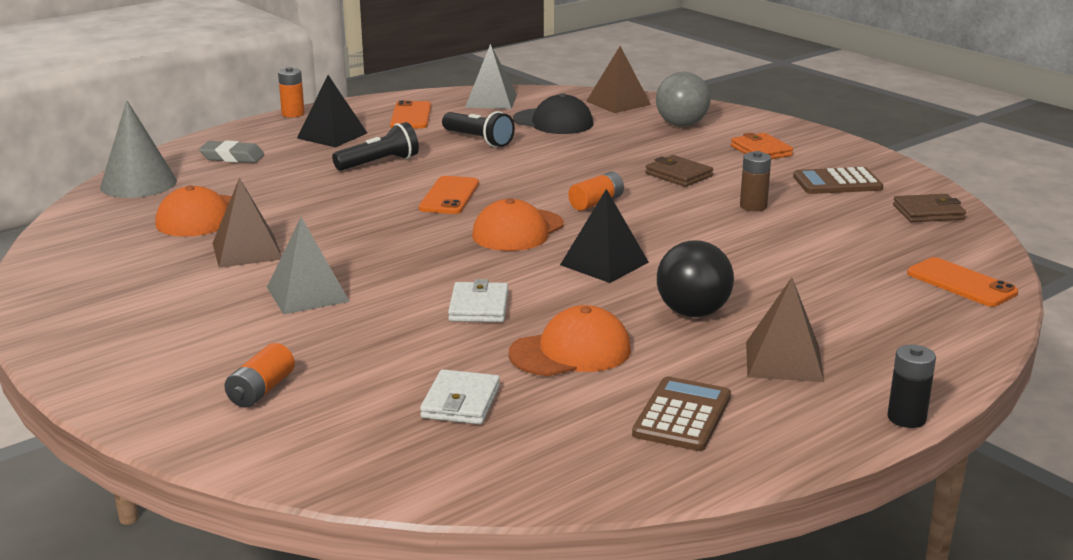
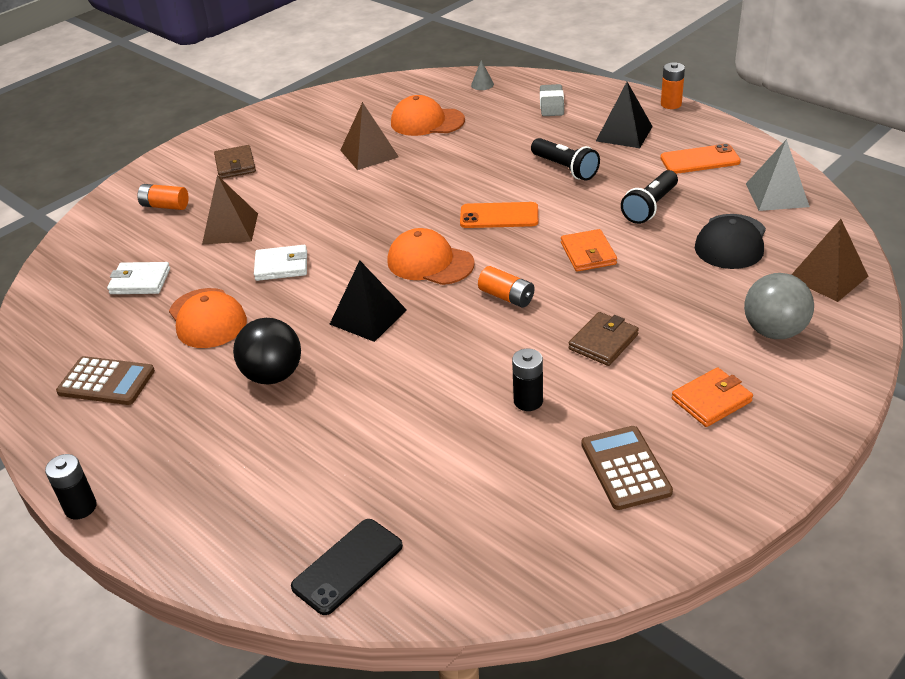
camera: 85 degrees right, 15 degrees up
(138, 184) = (482, 84): grey cone -> grey cone, size x0.41
(307, 294) = (299, 192): grey pyramid -> none
(541, 168) = (588, 254): none -> orange wallet
(753, 206) = (528, 401): brown battery -> black battery
(784, 361) = (184, 433): brown pyramid -> brown pyramid (230, 228)
(928, 212) = (551, 550): brown wallet -> brown wallet (235, 165)
(961, 283) = (347, 566): orange phone -> black phone

